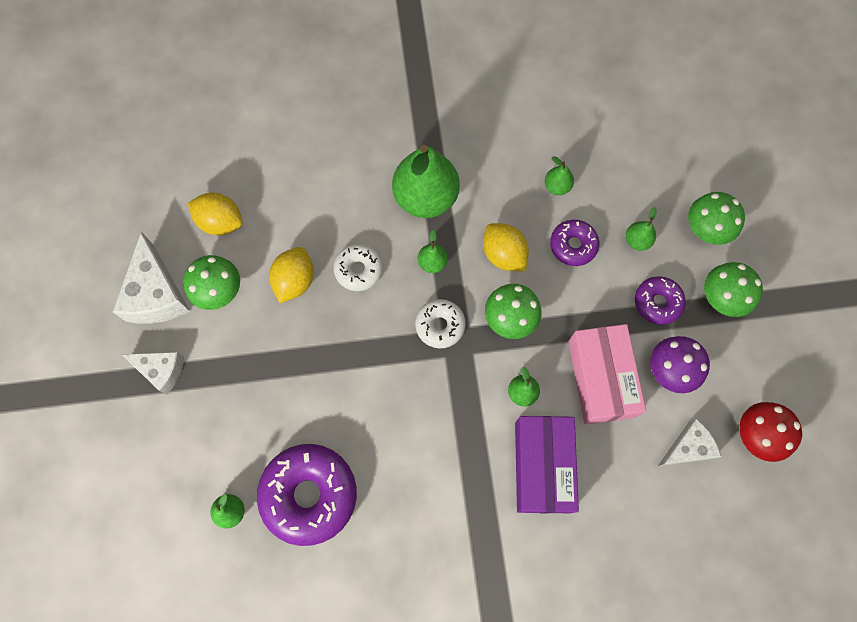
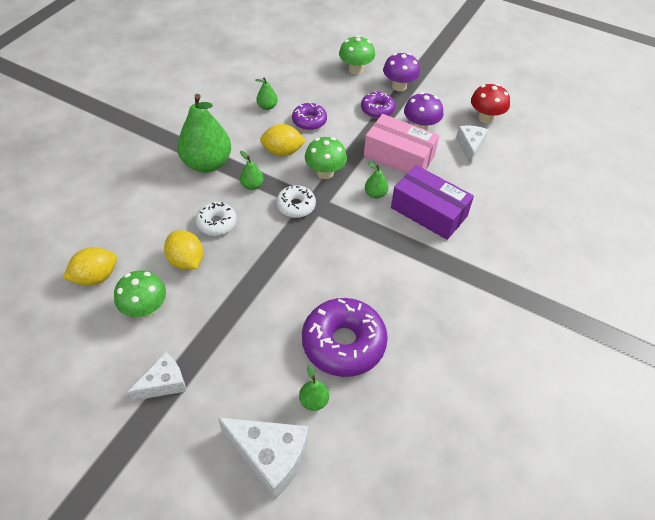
camera: 55 degrees left, 20 degrees down
(156, 294) = (102, 350): white cheese -> white cheese (270, 457)
(637, 240) = (334, 96): green pear -> none
(721, 298) = (399, 86): green mushroom -> purple mushroom

